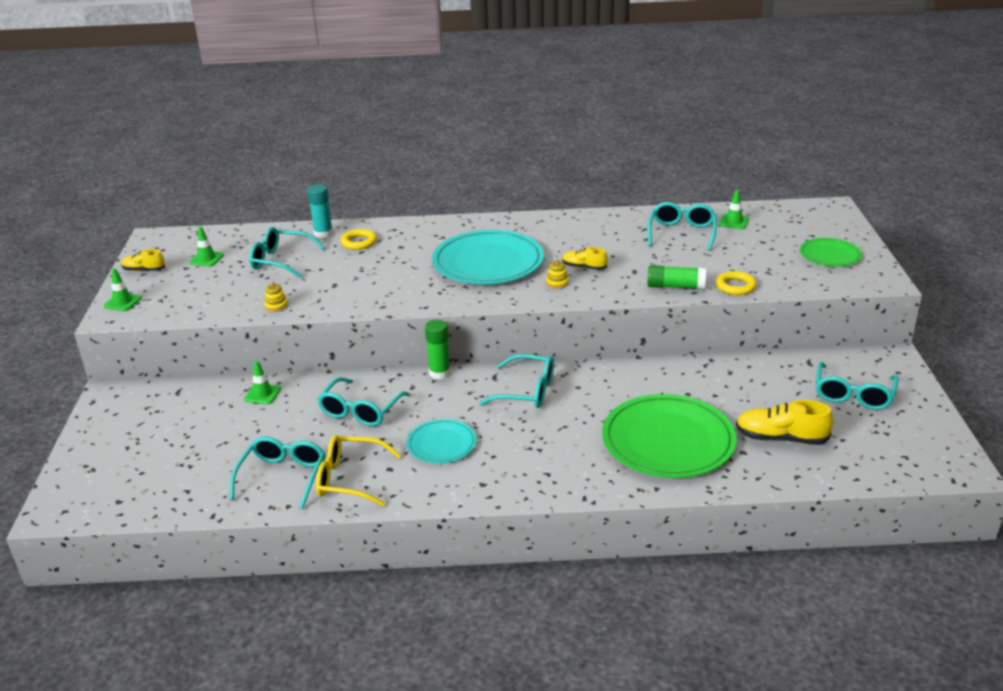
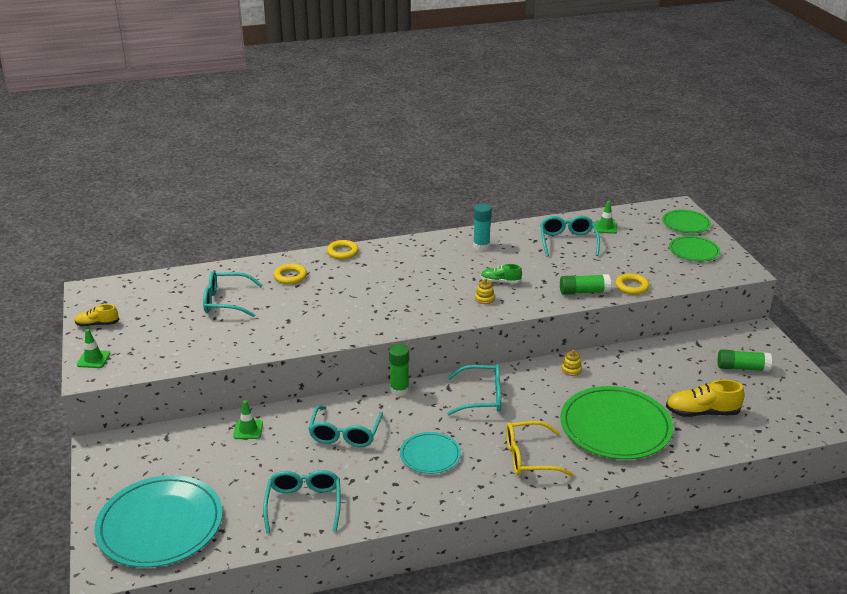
camera: 15 degrees left, 0 degrees up
(206, 259) = (153, 307): green traffic cone -> none
(276, 306) = (244, 347): yellow stacking toy -> yellow stacking toy (571, 370)
(323, 234) = (253, 271): turquoise glue stick -> turquoise glue stick (481, 246)
(350, 479) = (365, 498): yellow glasses -> yellow glasses (530, 457)
(426, 223) = (342, 252): none -> yellow ring
(488, 262) = (416, 284): turquoise plate -> turquoise plate (160, 525)
(584, 267) = (500, 281): yellow shoe -> green shoe
(833, 225) = (686, 223): none -> green plate
(853, 394) = (742, 368): turquoise glasses -> green glue stick

